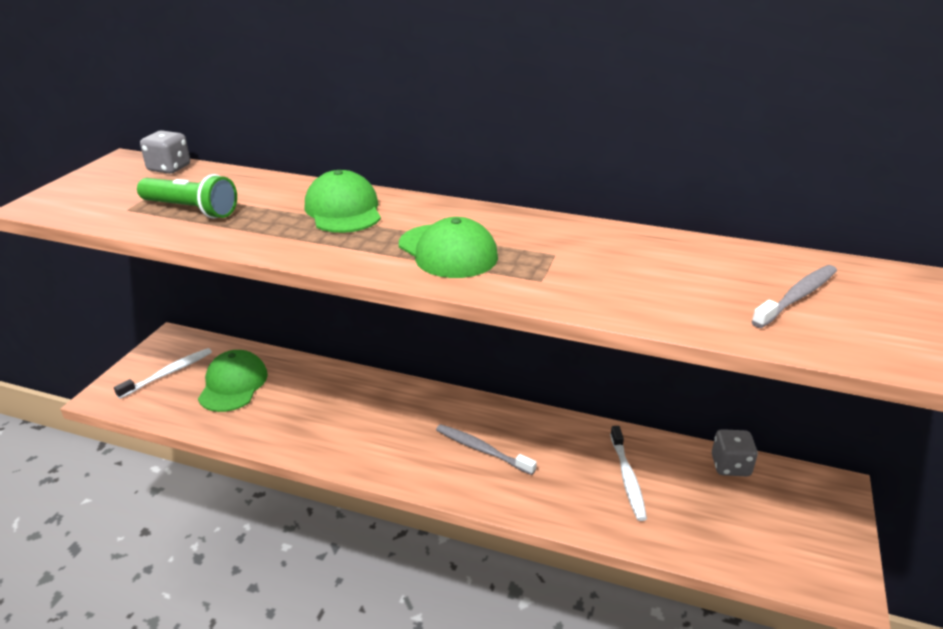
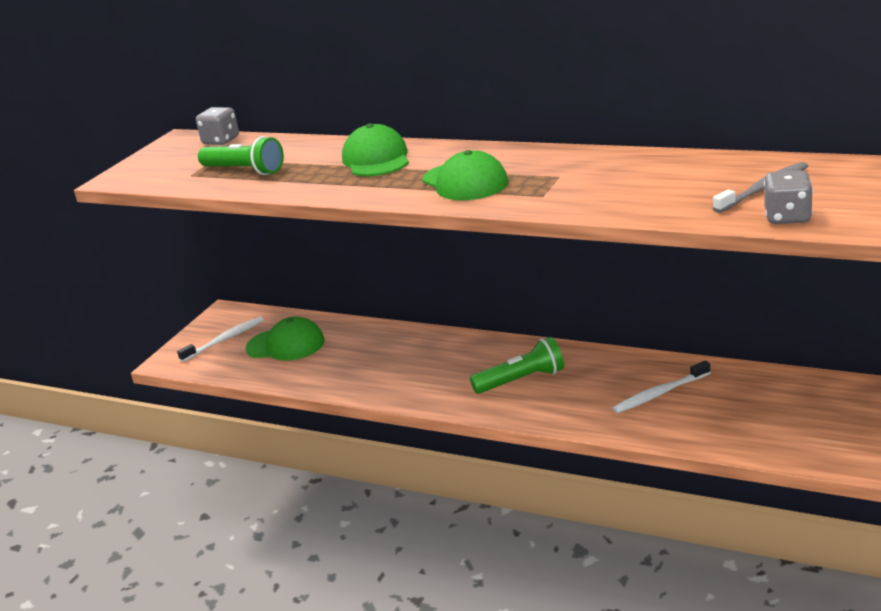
camera: 10 degrees right, 5 degrees down
(233, 384) = (286, 345): green cap -> green cap turned 90 degrees clockwise
(482, 450) = (521, 380): grey toothbrush -> green flashlight
(627, 478) = (659, 394): white toothbrush -> white toothbrush turned 60 degrees clockwise
(730, 466) = (765, 379): grey dice -> grey dice (787, 217)

